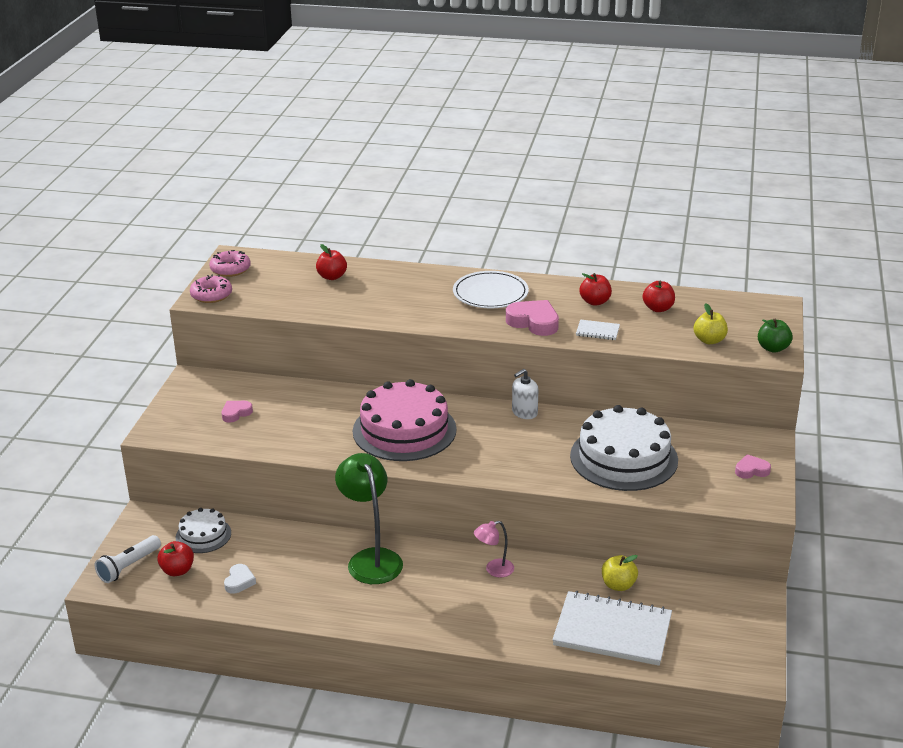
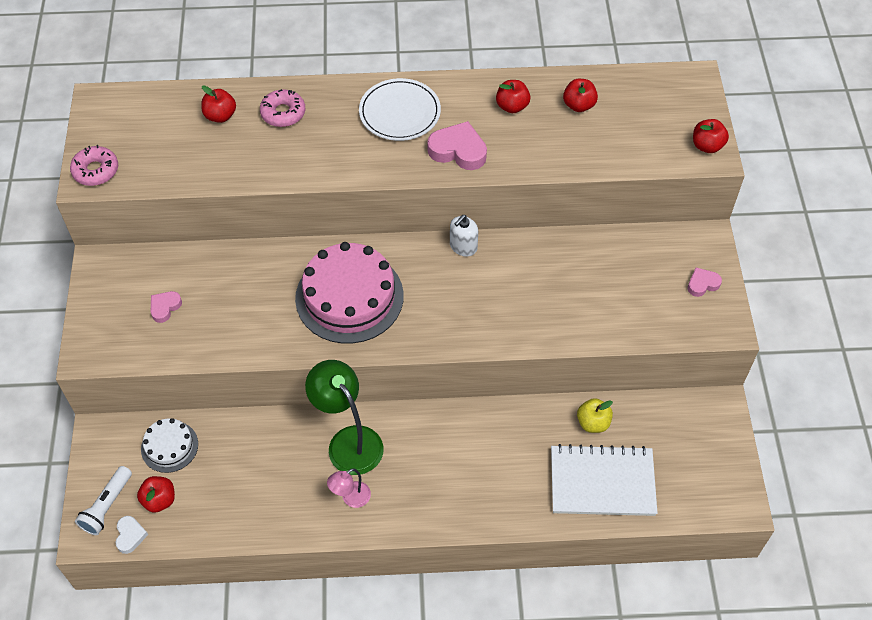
camera: 15 degrees left, 25 degrees up
(230, 269) = (102, 123): pink donut -> pink donut (283, 113)
(239, 581) = (227, 500): white heart -> white heart (130, 536)
(494, 570) = (471, 429): pink lamp -> pink lamp (351, 498)
(597, 331) = (527, 152): white notebook -> none
(623, 458) = (577, 292): white cake -> none
(709, 340) = (642, 145): yellow apple -> none
(773, 348) = (707, 146): green apple -> red apple

